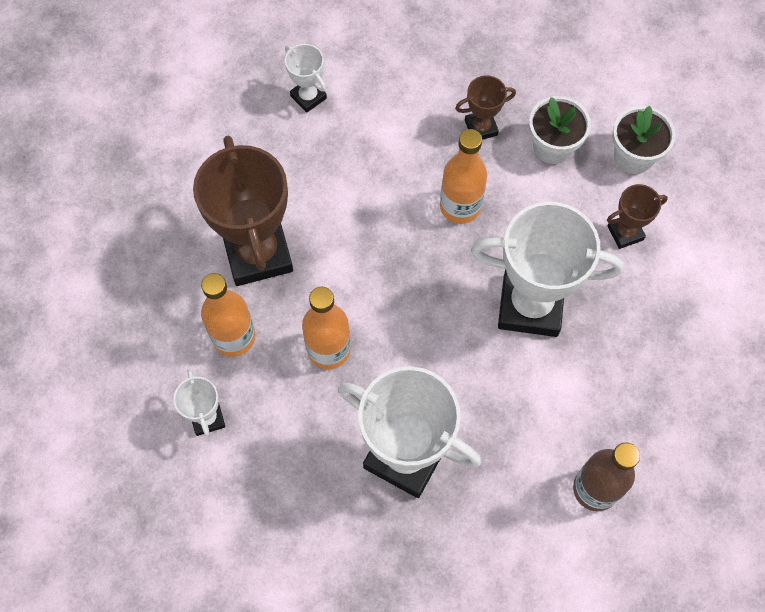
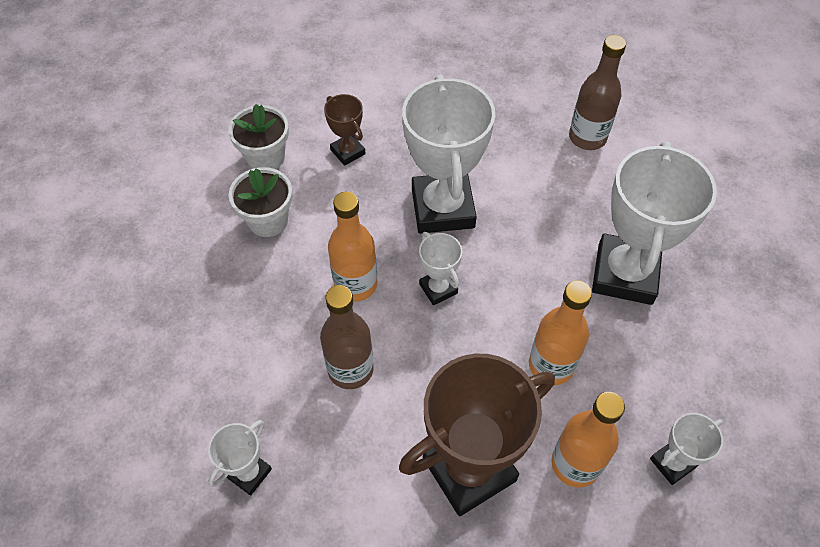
camera: 105 degrees left, 10 degrees down
(375, 185) = (350, 369): none -> brown bottle
(436, 276) = (438, 289): none -> white trophy
(481, 128) = (258, 285): brown trophy -> none

